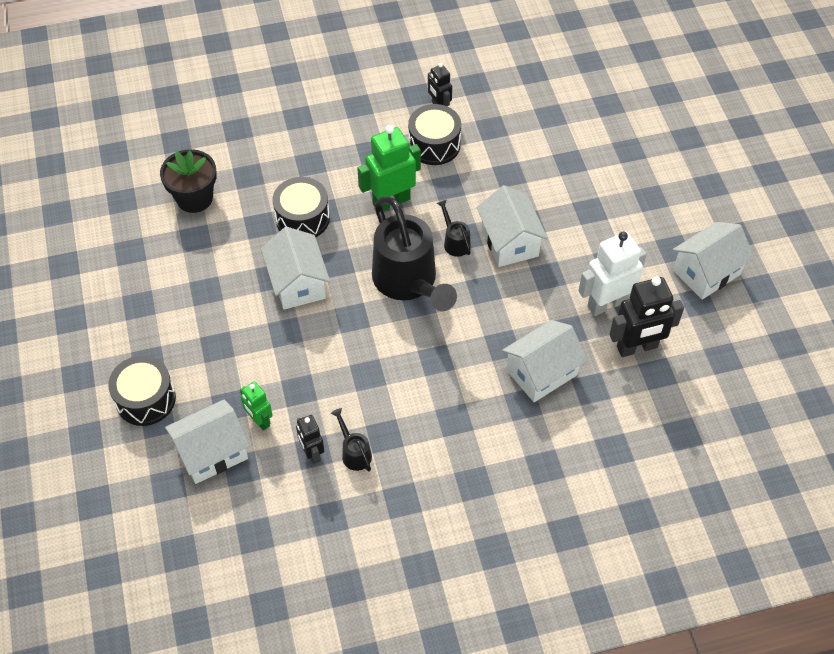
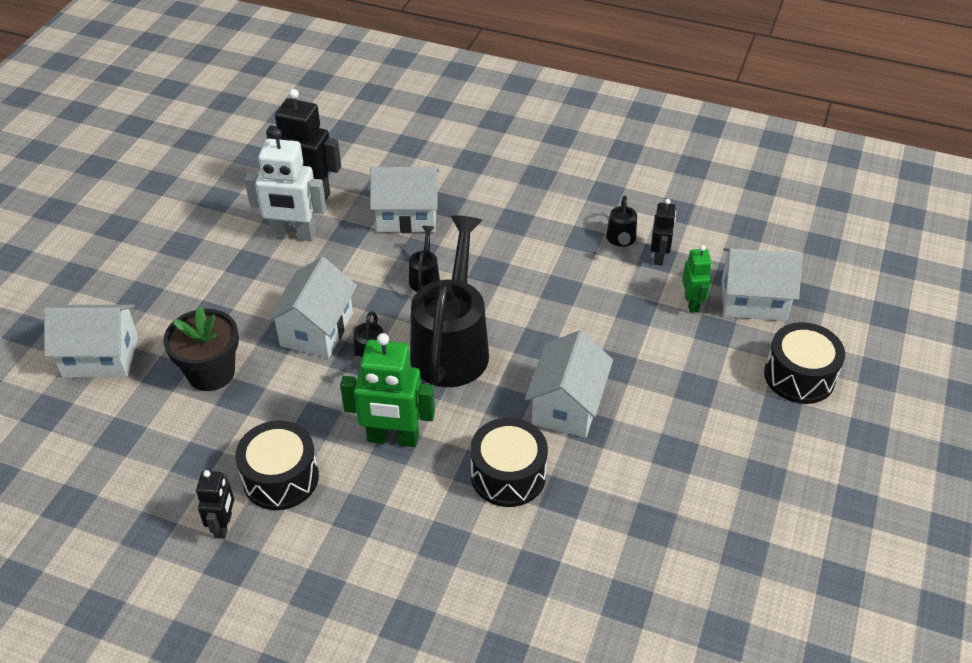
camera: 145 degrees left, 10 degrees down
(194, 198) = (623, 579): black flower pot -> black flower pot (211, 373)
(476, 325) = (425, 277): none -> black watering can
(706, 272) = (181, 213): white house -> white house (100, 357)

